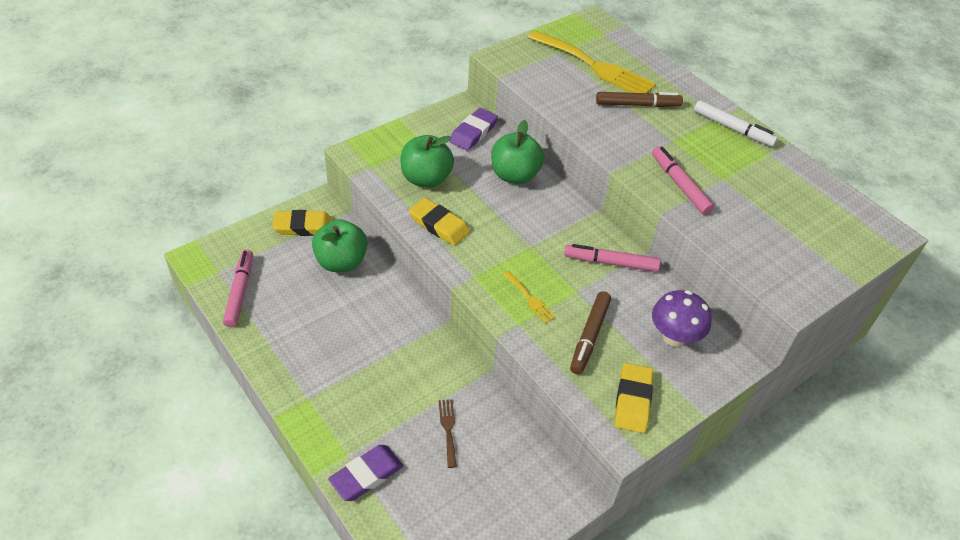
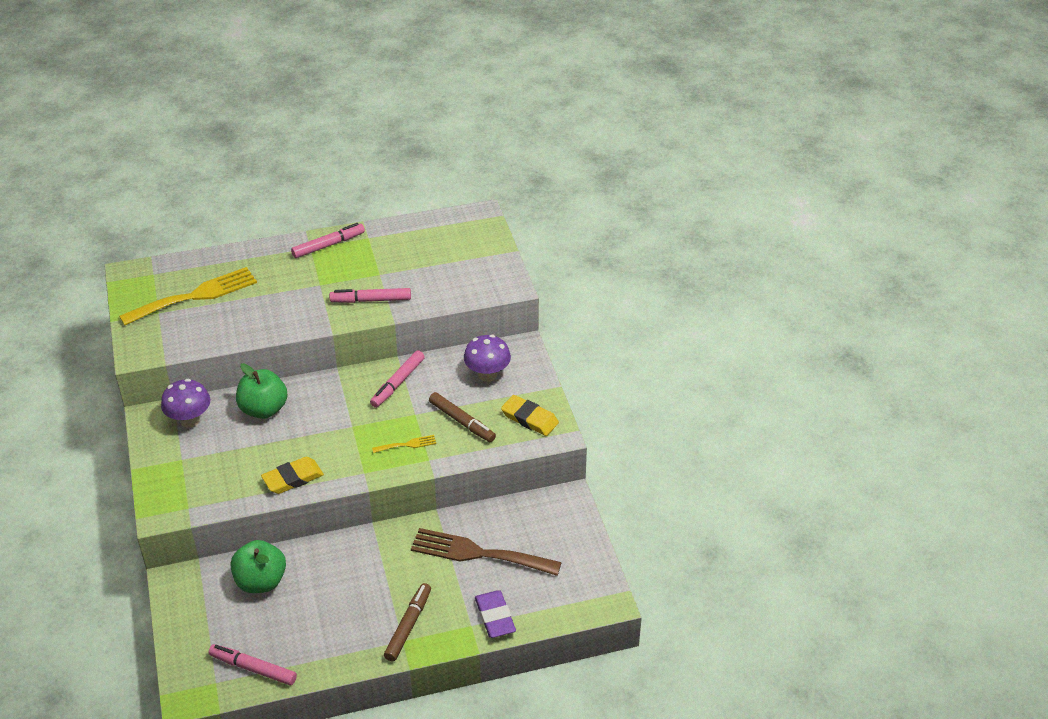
camera: 65 degrees left, 5 degrees down
(303, 226) = (197, 601): yellow eraser -> none
(426, 178) = (229, 471): green apple -> none
(448, 429) = (478, 553): brown fork -> brown fork, size x2.30
(473, 132) = (189, 420): purple eraser -> purple mushroom
(637, 105) = (263, 288): brown marker -> brown marker (408, 626)
(733, 129) = (328, 245): white marker -> pink marker

